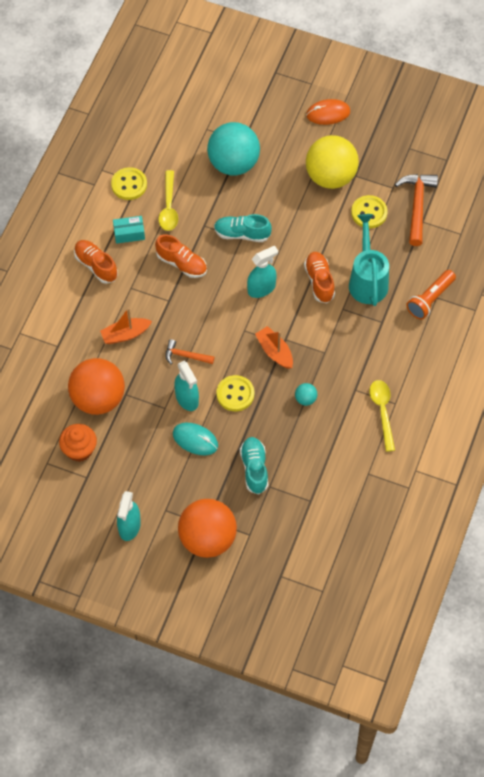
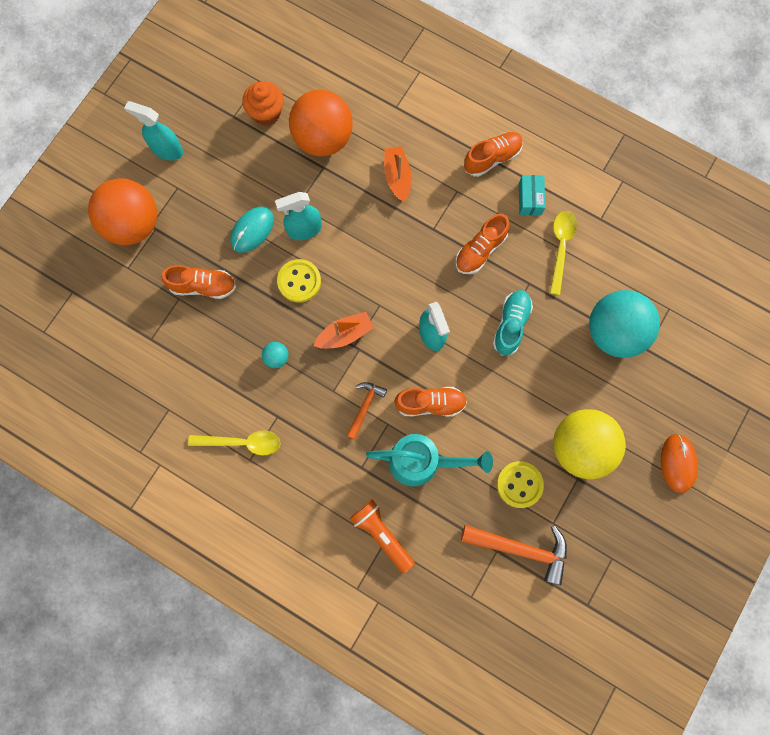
camera: 100 degrees right, 15 degrees up
(129, 185) = (597, 208): yellow button -> none
(168, 207) = (560, 247): yellow spoon -> yellow spoon turned 90 degrees clockwise
(186, 356) = (358, 236): orange hammer -> orange hammer (364, 407)
(254, 469) = (203, 286): turquoise shoe -> orange shoe

